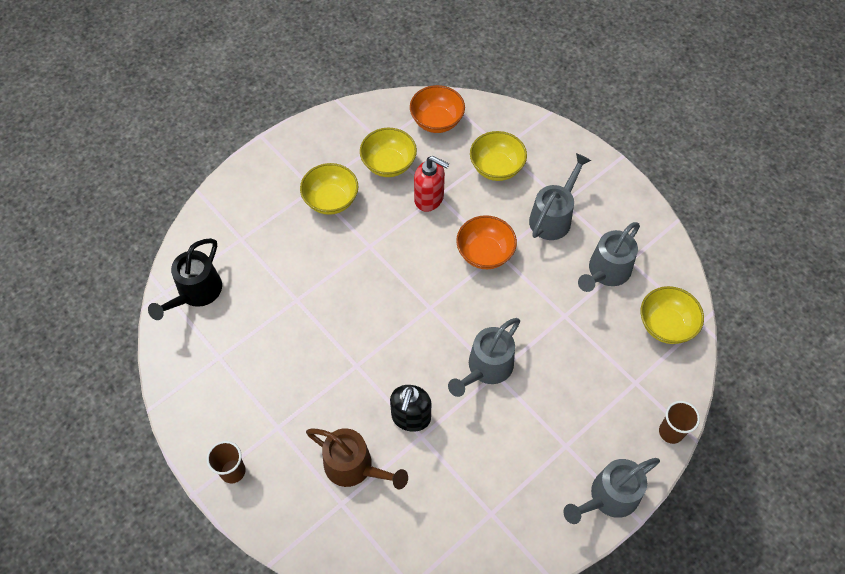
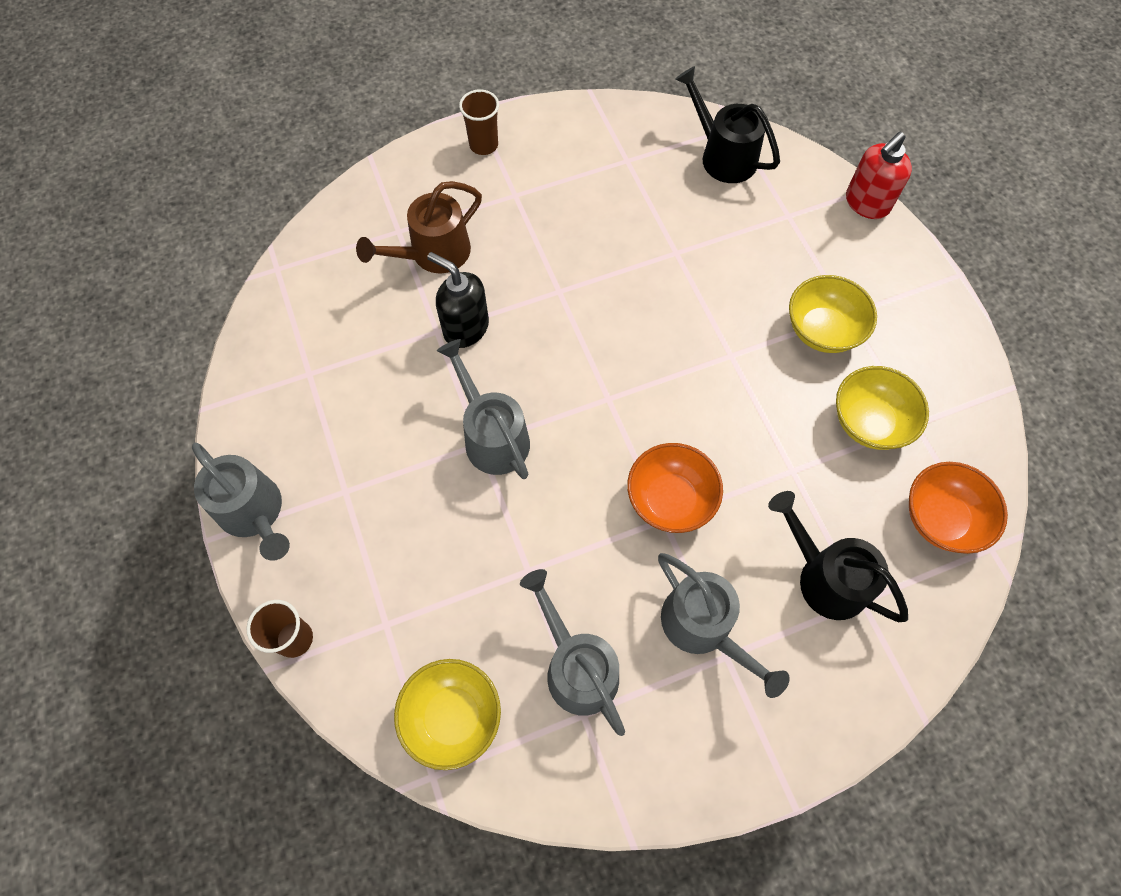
camera: 110 degrees right, 5 degrees up
(429, 198) = (790, 457): red soap dispenser -> red soap dispenser (866, 203)
(496, 168) = (824, 577): yellow bowl -> black watering can
(608, 498) = (255, 514): grey watering can -> grey watering can turned 150 degrees clockwise

